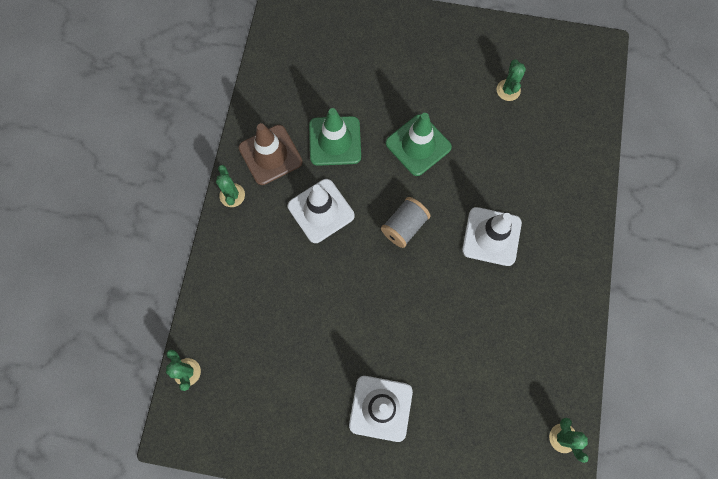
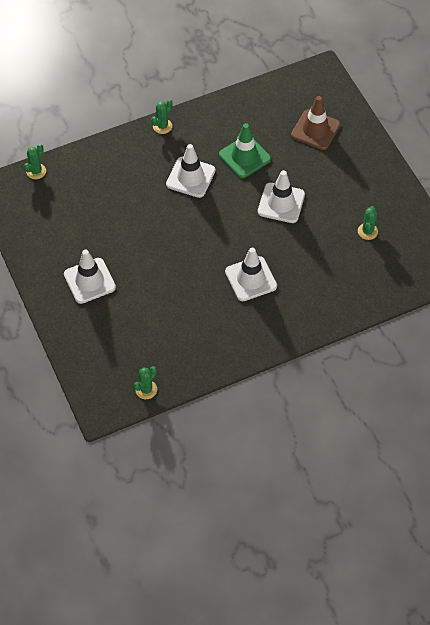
camera: 55 degrees right, 15 degrees down
(270, 155) = (205, 129): brown traffic cone -> brown traffic cone (315, 130)
(404, 226) = (217, 227): grey spool -> none
(418, 145) = (281, 203): green traffic cone -> white traffic cone
(508, 90) = (367, 231): green cactus -> green cactus turned 45 degrees counterclockwise

